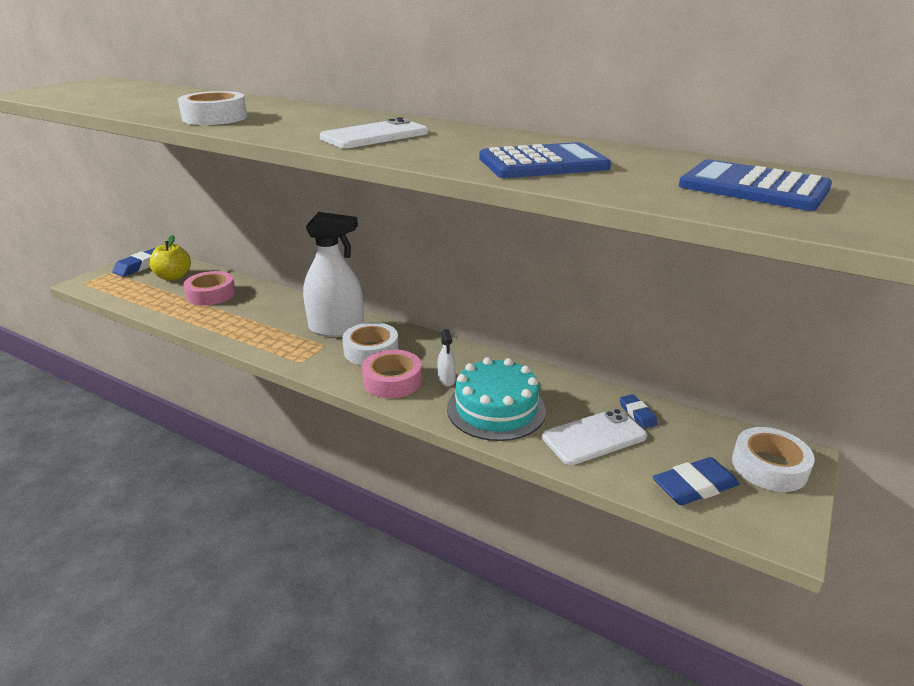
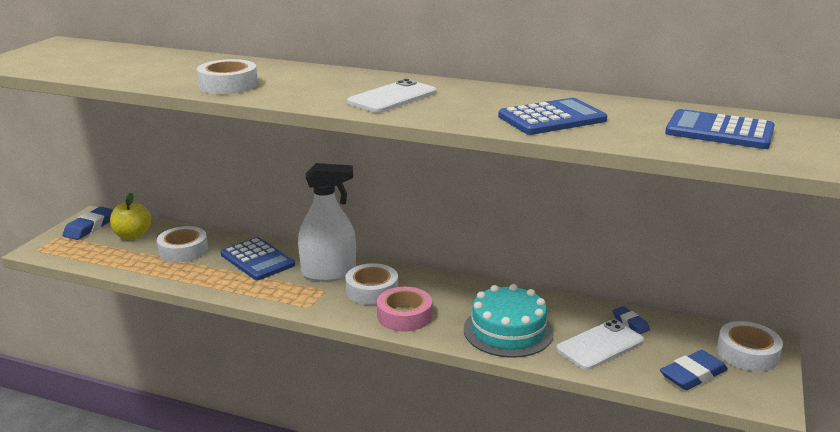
camera: 10 degrees left, 5 degrees down
(211, 294) = (183, 250): pink tape -> white tape
(275, 309) = (257, 260): none -> blue calculator
(446, 379) = (453, 310): white spray bottle -> none

